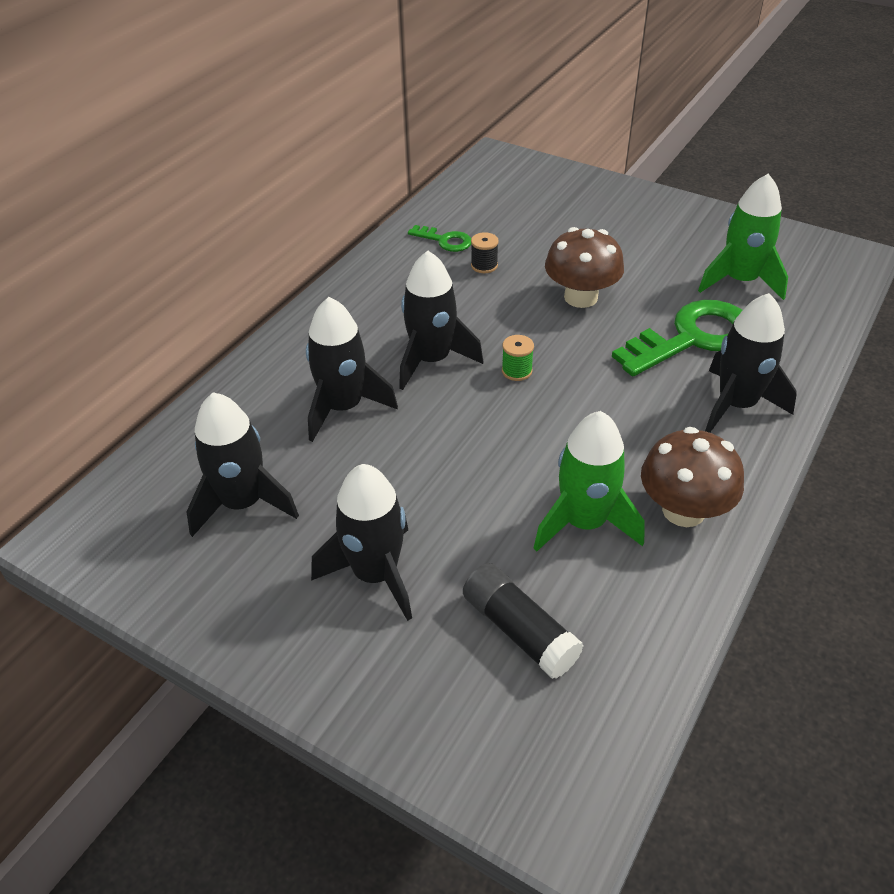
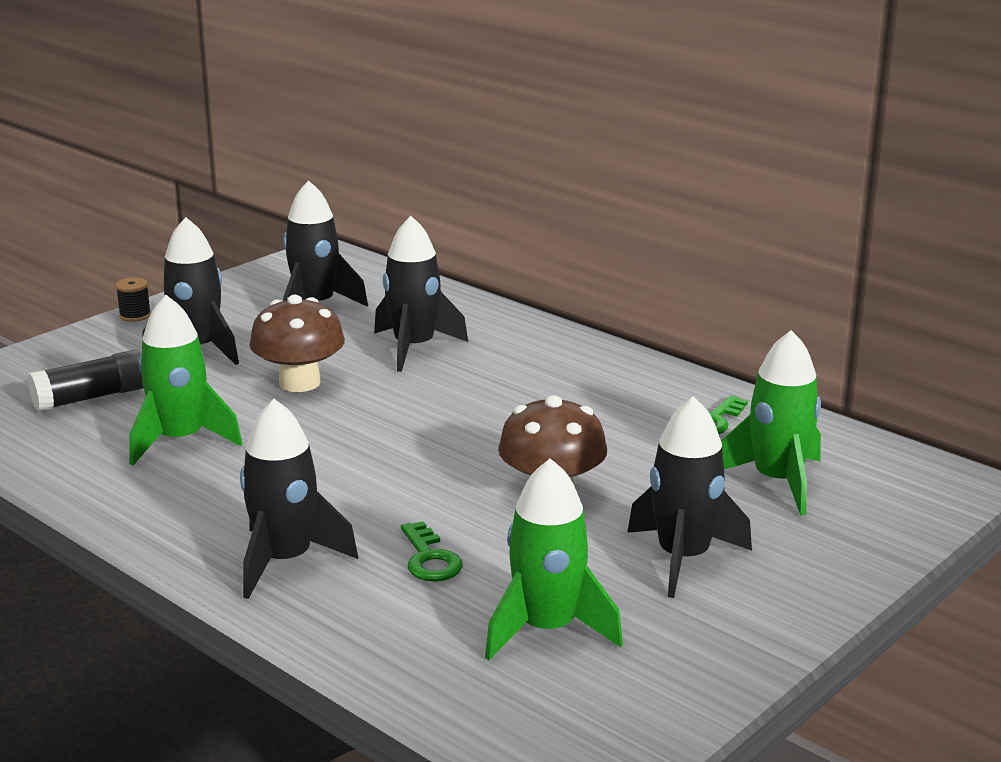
camera: 100 degrees right, 20 degrees down
(431, 360) = (466, 393): black rocket -> black rocket (683, 558)
(484, 265) = (645, 440): black spool -> black spool (135, 315)
(516, 371) = (424, 435): green spool -> none
(522, 213) = (777, 481): none -> green rocket
(683, 510) = (154, 493): brown mushroom -> brown mushroom (299, 383)
(693, 337) = (430, 559): green key -> green key, size x0.49

